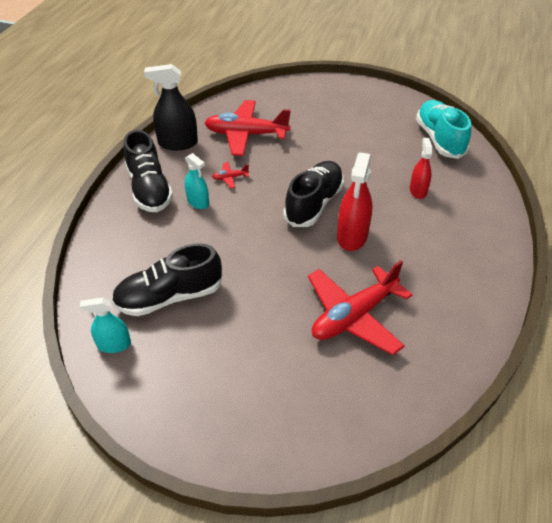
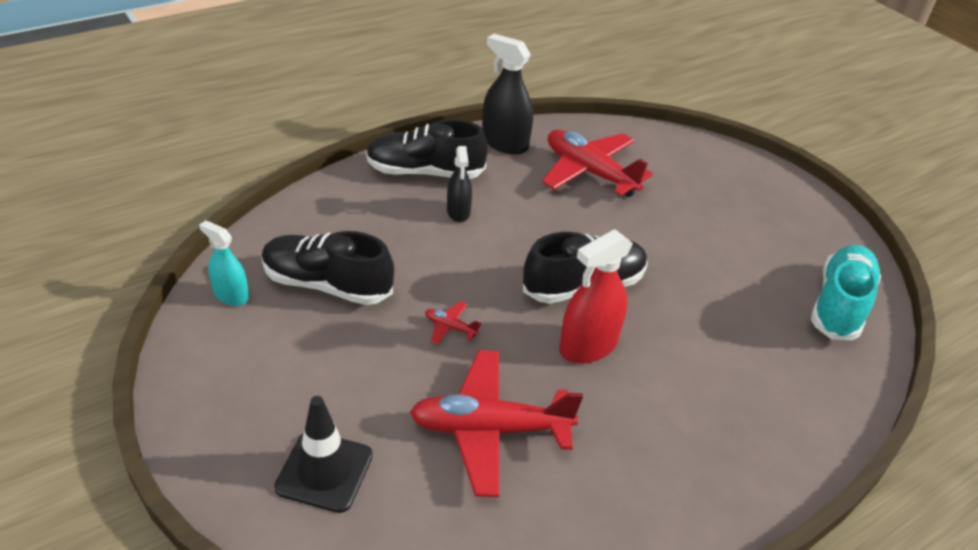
camera: 35 degrees right, 5 degrees down
(149, 189) = (425, 172): black shoe -> black shoe turned 75 degrees clockwise
(198, 202) = (458, 212): turquoise spray bottle -> black spray bottle
(230, 178) = (520, 206): red plane -> red plane (450, 327)
(296, 405) = (324, 471): none -> black traffic cone
(418, 191) = (734, 347): red spray bottle -> none

